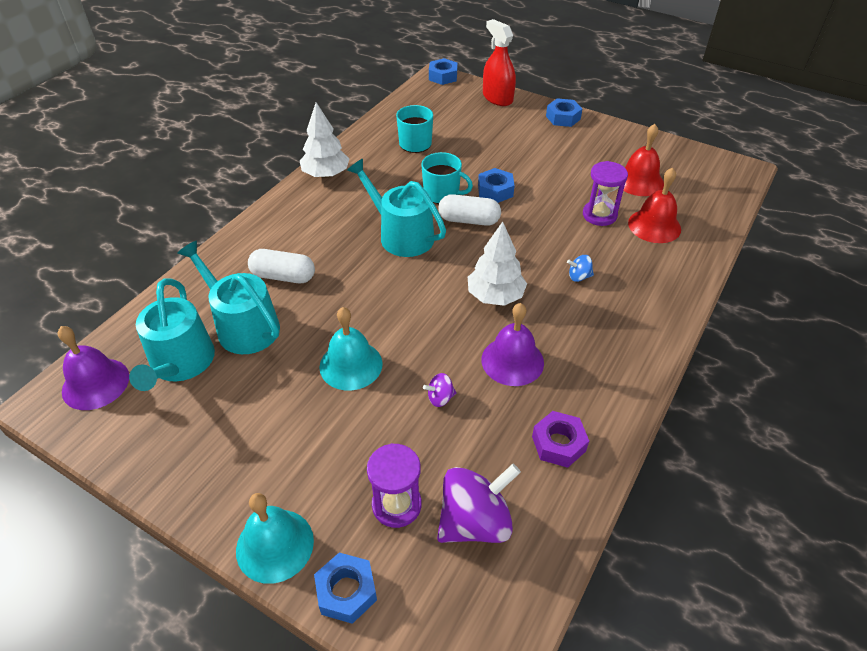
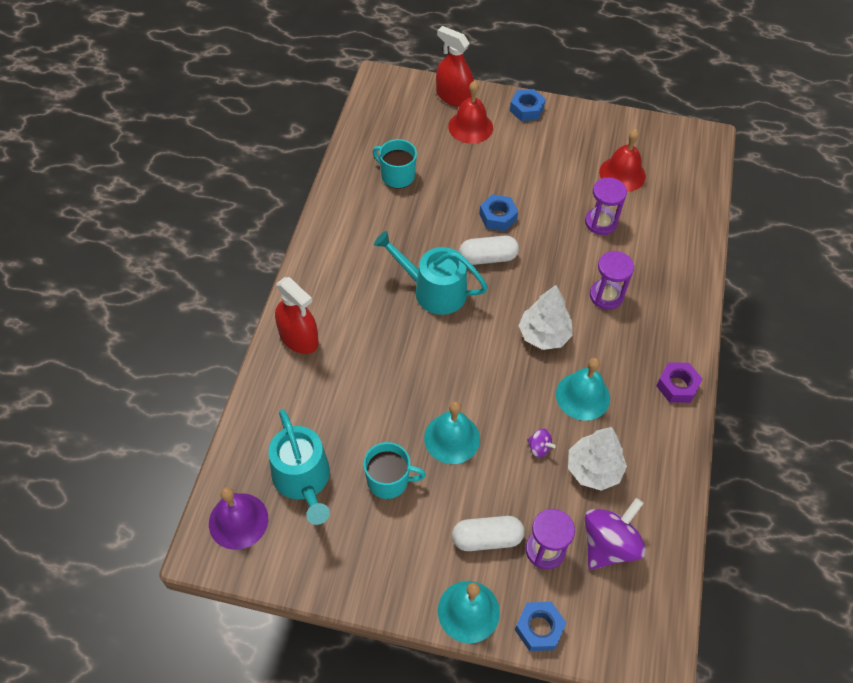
camera: 20 degrees left, 10 degrees up
(243, 326) = (338, 426): turquoise watering can -> none
(251, 245) = (299, 338): none -> red spray bottle
(283, 276) = (347, 364): white capsule -> white capsule (487, 538)
(326, 174) = (328, 236): white tree -> white tree (593, 469)
(440, 398) = (539, 448): purple spinning top -> purple spinning top turned 105 degrees counterclockwise
(442, 194) = (450, 232): turquoise mug -> turquoise mug (389, 480)
(443, 76) = (386, 78): blue nut -> none
(512, 361) = (582, 396): purple bell -> turquoise bell
(558, 444) = (646, 461): purple nut -> purple nut (677, 386)
(579, 277) = (606, 296): blue spinning top -> purple hourglass
(654, 226) = (651, 223): red bell -> red bell (470, 127)

